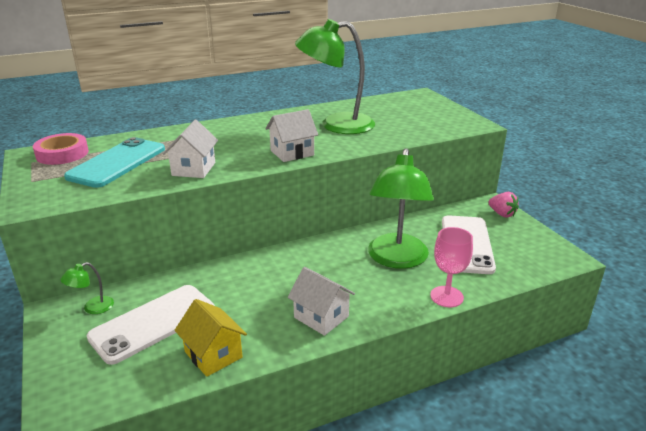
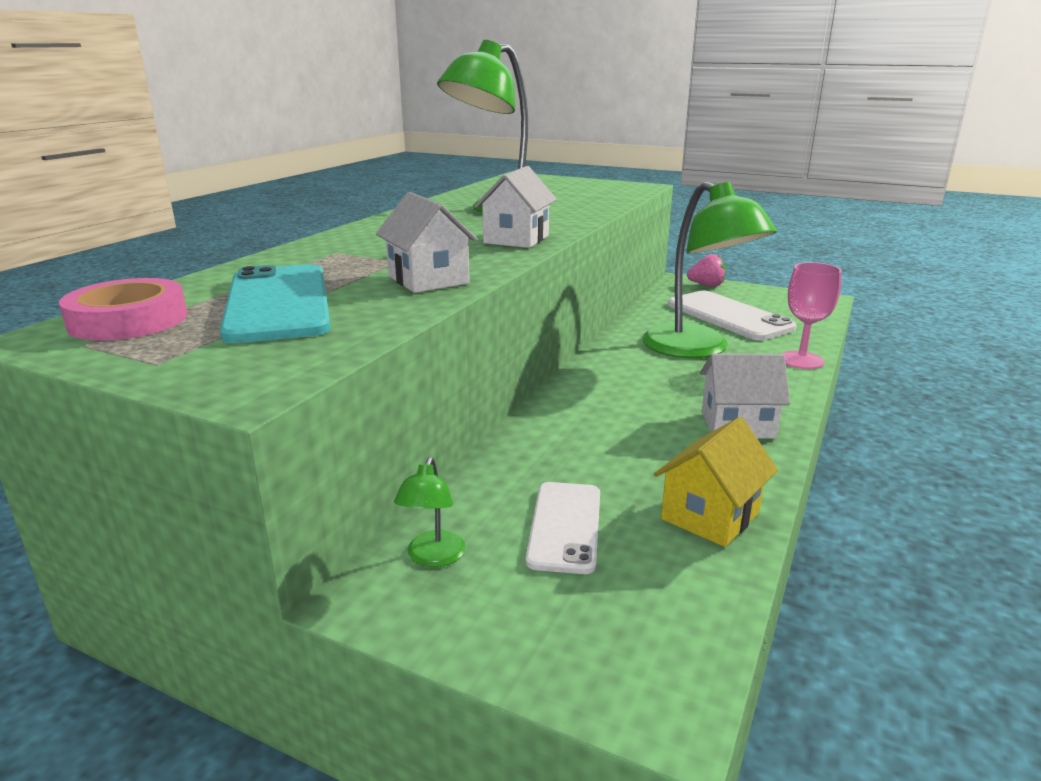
camera: 40 degrees left, 5 degrees down
(153, 323) = (565, 526): white phone -> white phone, size x0.64
(213, 354) = (710, 516): yellow house -> yellow house turned 60 degrees counterclockwise

